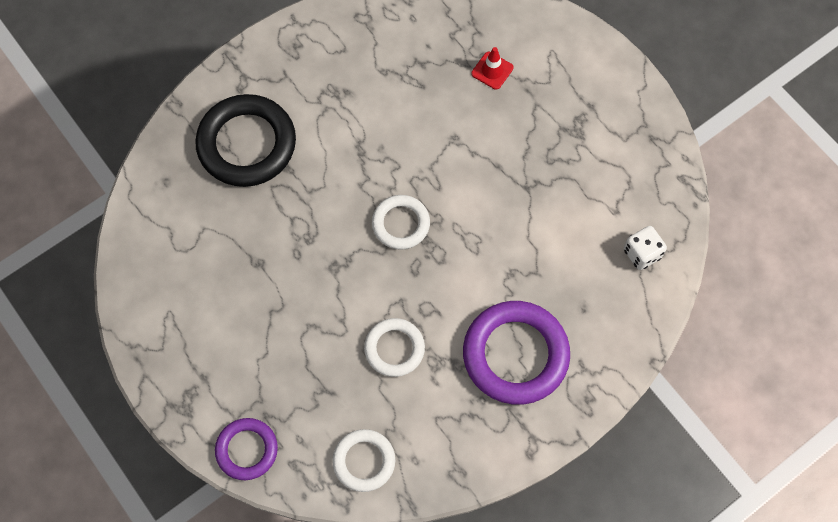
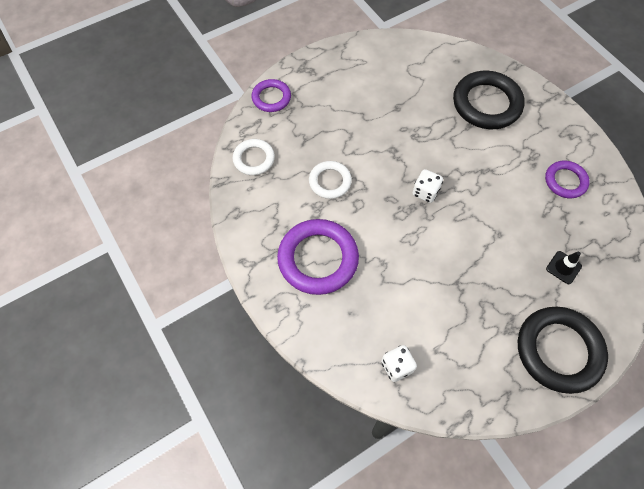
camera: 95 degrees right, 5 degrees down
(369, 58) = (565, 181): none -> purple ring
(401, 224) = (425, 192): white ring -> white dice
(492, 70) = (563, 267): red traffic cone -> black traffic cone
(596, 85) = (558, 351): none -> black ring

